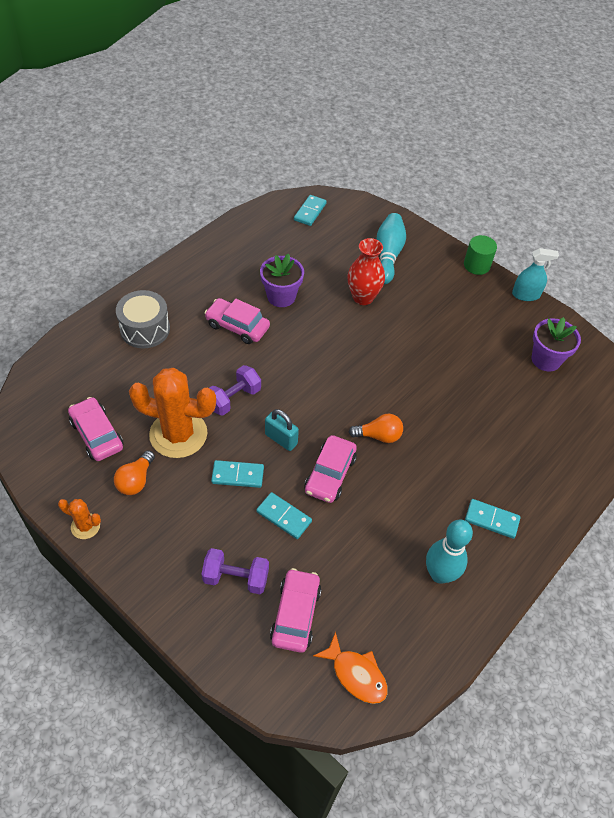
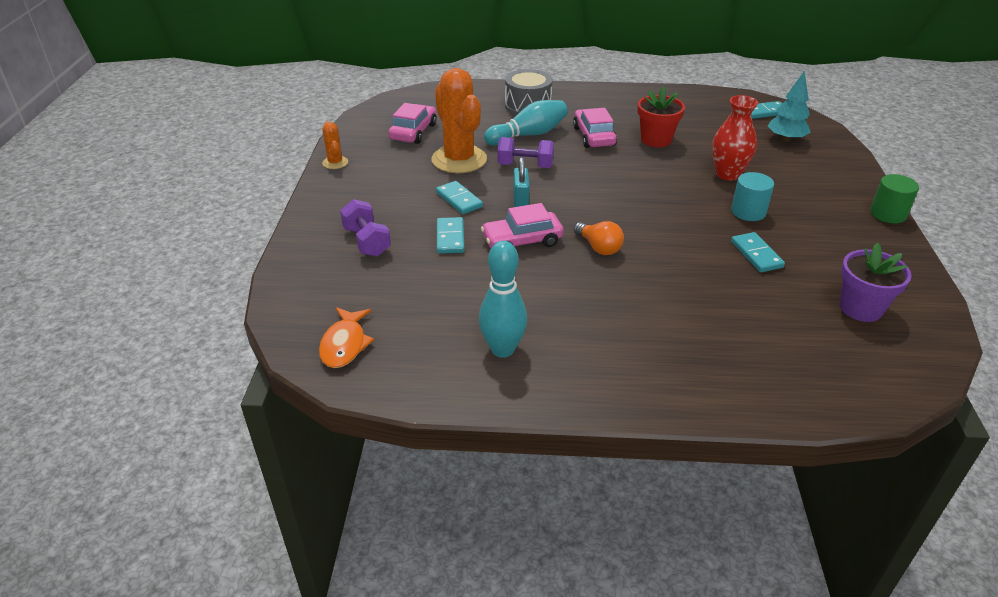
camera: 55 degrees right, 15 degrees down
(136, 480) = (396, 163): orange light bulb -> none
(281, 296) = (656, 140): purple flower pot -> red flower pot
(295, 614) = (367, 285): pink car -> none
(354, 233) = (785, 139): none -> turquoise tree
(388, 255) = (797, 165): turquoise bowling pin -> turquoise bowling pin (528, 135)
(413, 325) = (748, 212): none -> turquoise cylinder
(491, 519) = (608, 356): turquoise domino -> turquoise domino (756, 254)
(525, 295) = (915, 259): turquoise spray bottle -> none

